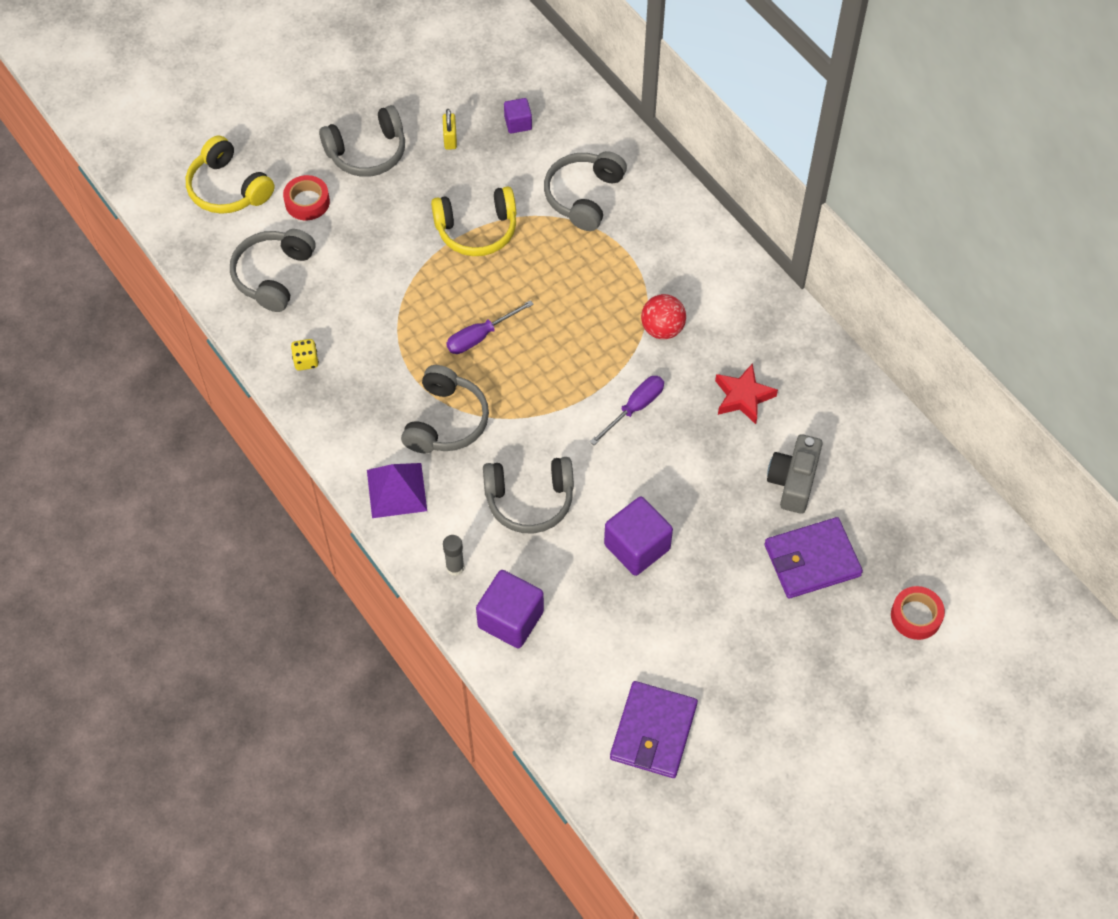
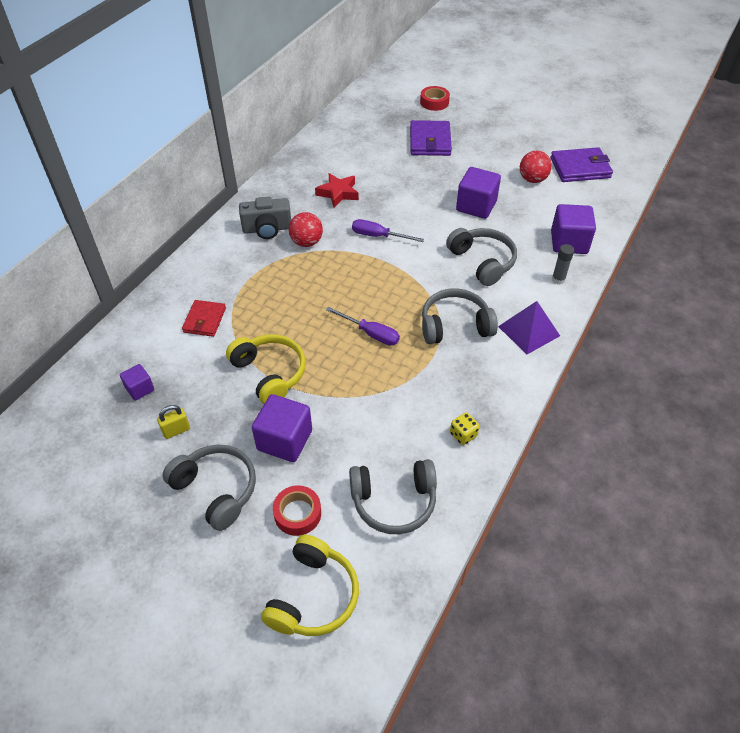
camera: 115 degrees left, 10 degrees down
(389, 217) = (284, 440): none -> purple cube
(584, 196) = (204, 320): grey headphones -> red wallet
(658, 650) = (532, 179): none -> red ball
(793, 481) = (384, 159): grey camera -> grey camera (267, 229)
(812, 560) = (430, 141): purple wallet -> purple wallet turned 45 degrees clockwise

